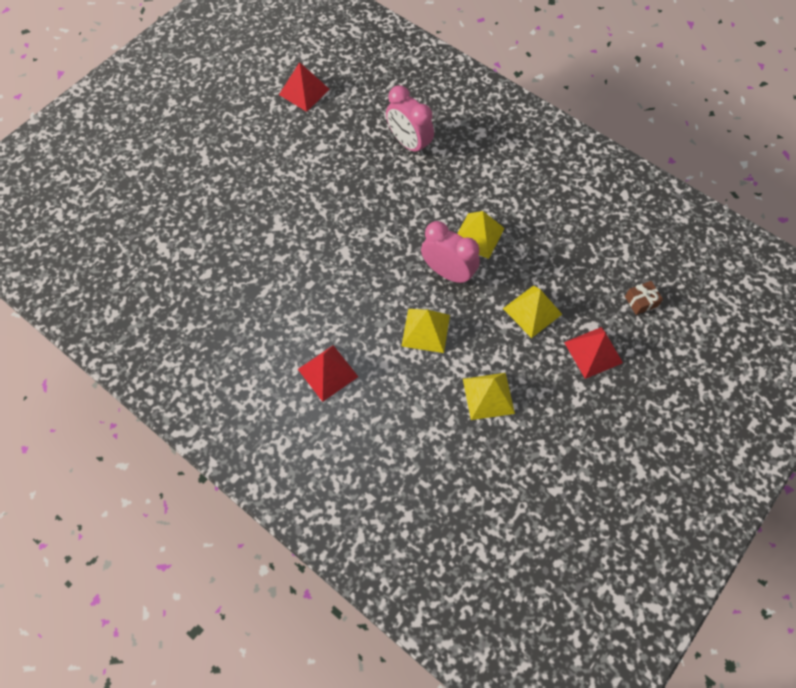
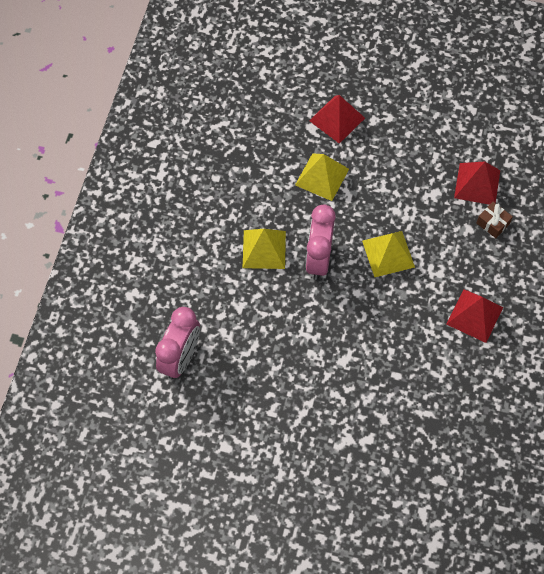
camera: 115 degrees left, 0 degrees up
(304, 92) = (156, 505): red pyramid -> red pyramid (477, 184)
(488, 396) = (421, 182): yellow pyramid -> none
(641, 301) = (267, 99): brown gift -> brown gift (493, 223)

